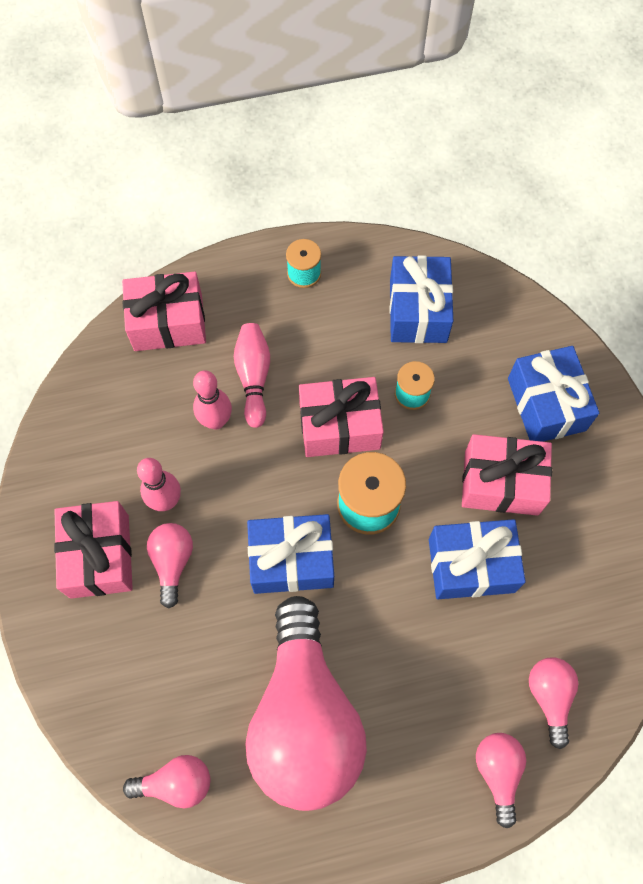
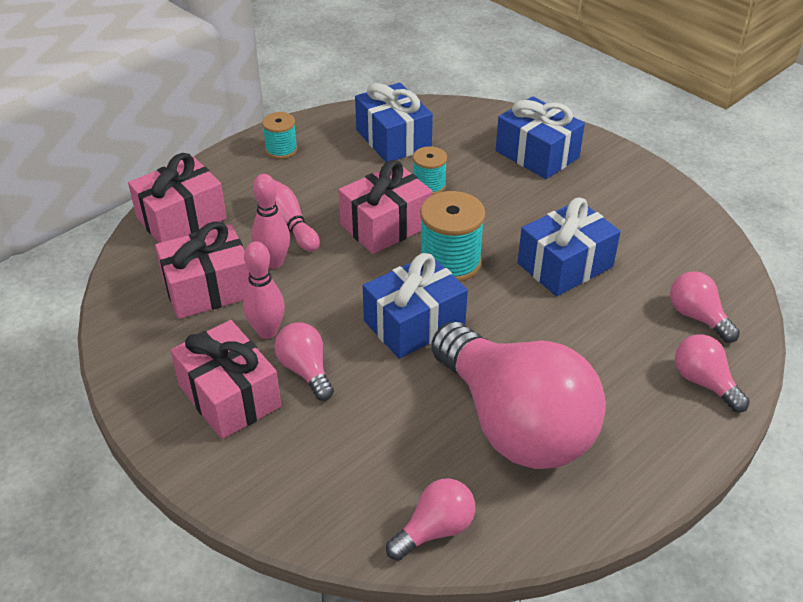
camera: 30 degrees left, 25 degrees down
(501, 483) = (544, 209): pink gift -> pink gift (208, 289)

